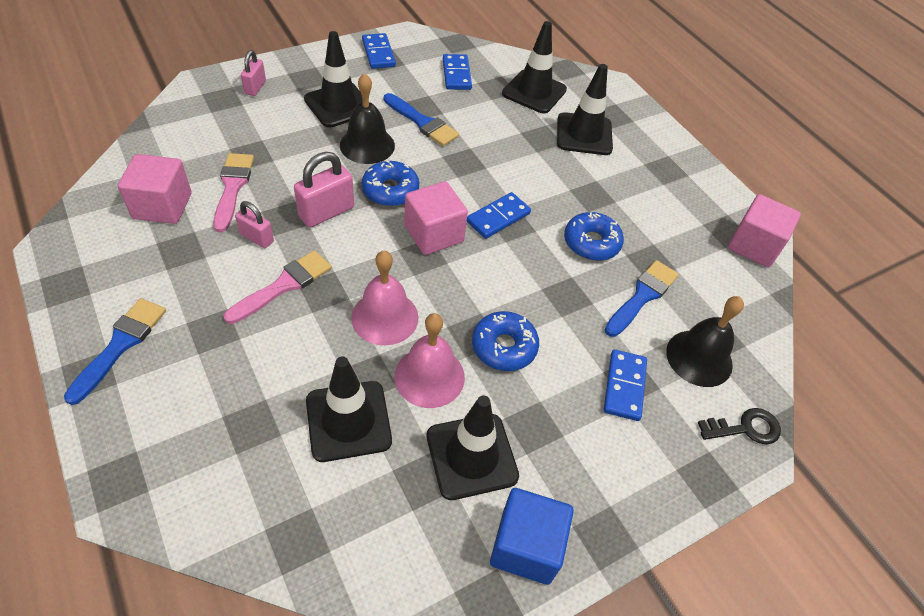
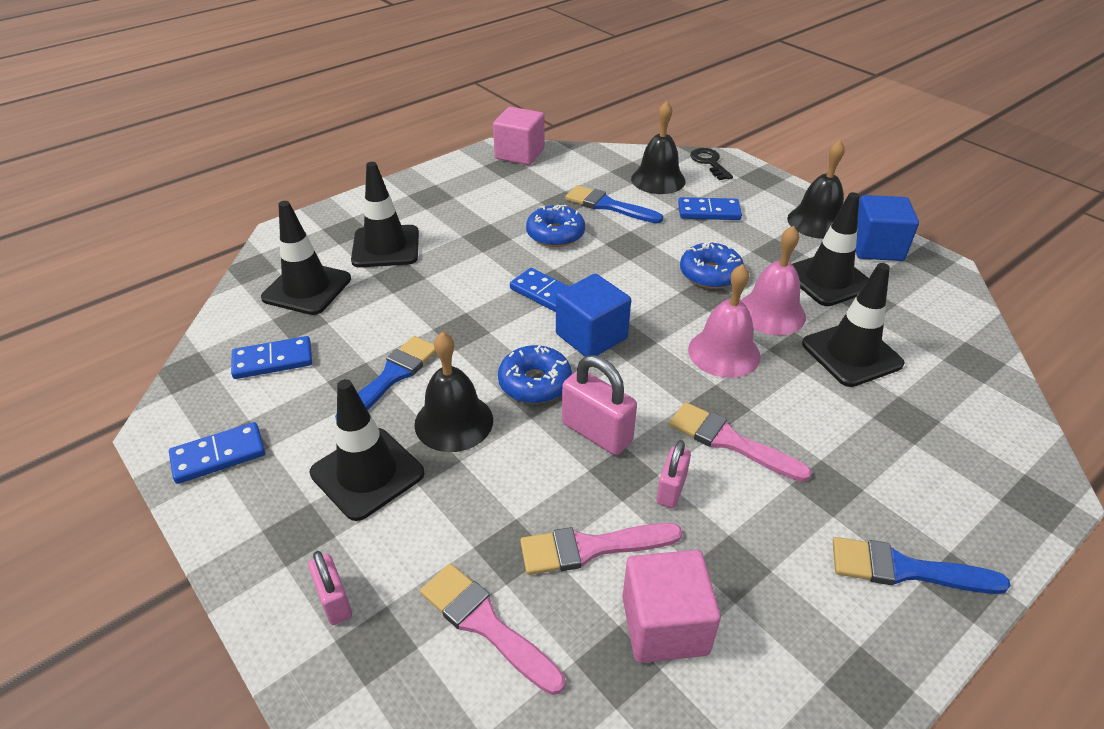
camera: 95 degrees left, 10 degrees down
(208, 136) = (486, 624): none -> pink brush
(255, 87) = (334, 600): pink padlock -> pink padlock turned 60 degrees clockwise
(434, 234) = (591, 336): pink cube -> blue cube
(592, 500) = (817, 222): none -> black bell

